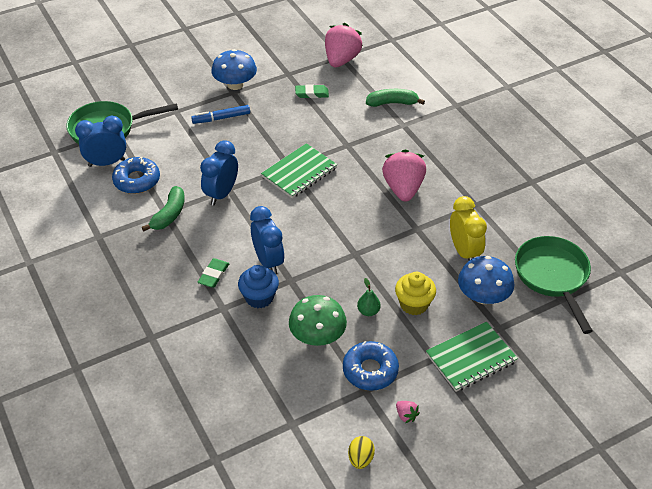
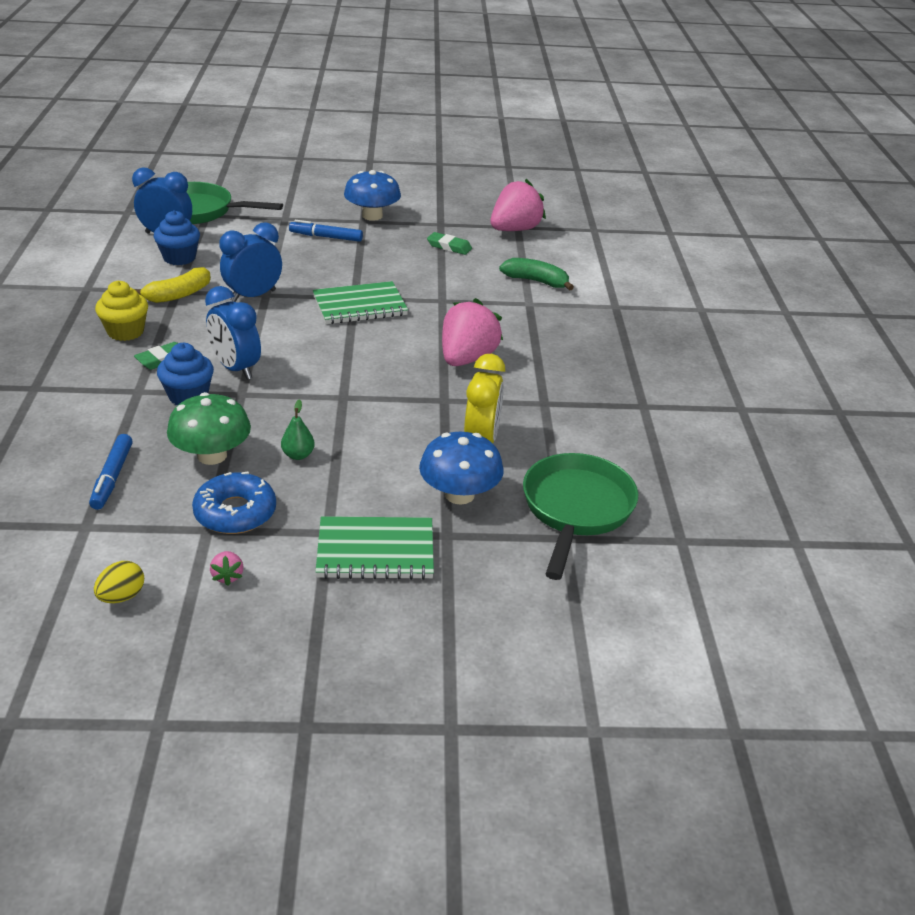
camera: 25 degrees right, 10 degrees down
(137, 180) = (179, 258): blue donut -> blue cupcake
(169, 215) = (178, 295): green banana -> yellow banana
(268, 261) = (236, 369): blue clock -> blue clock turned 135 degrees clockwise
(273, 381) = (112, 477): none -> blue marker
(414, 304) = (361, 469): yellow cupcake -> yellow cupcake (125, 332)

